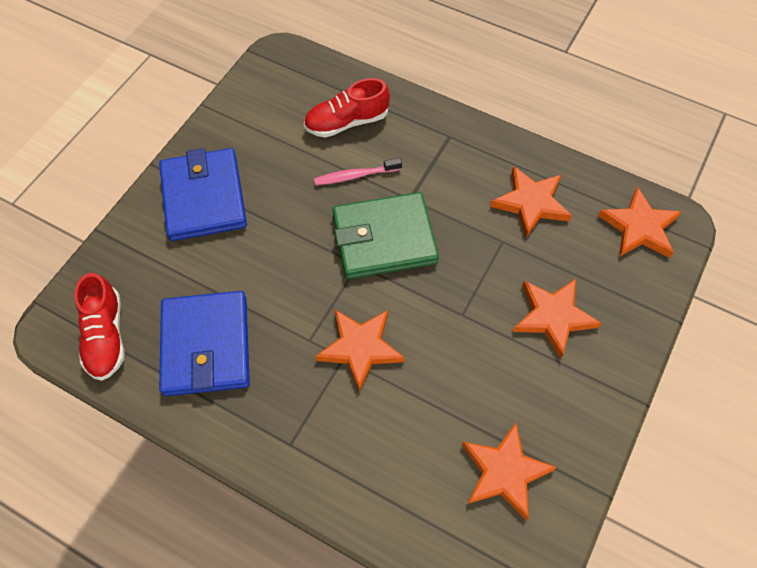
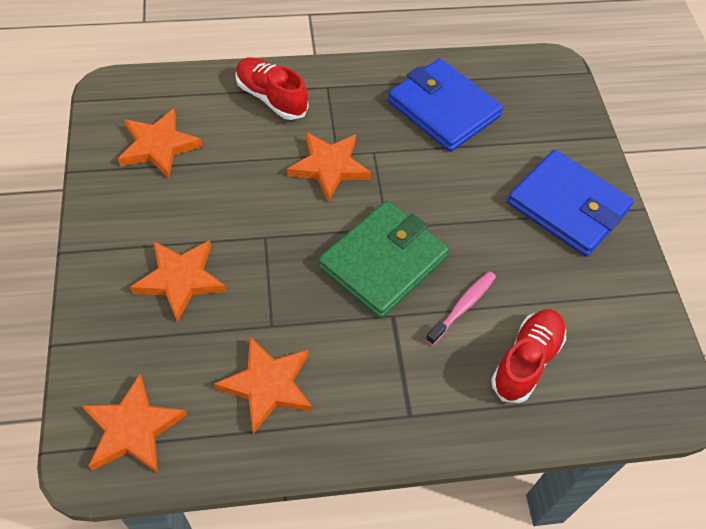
camera: 140 degrees right, 5 degrees down
(106, 336) = (516, 79): red shoe -> red shoe (271, 98)

